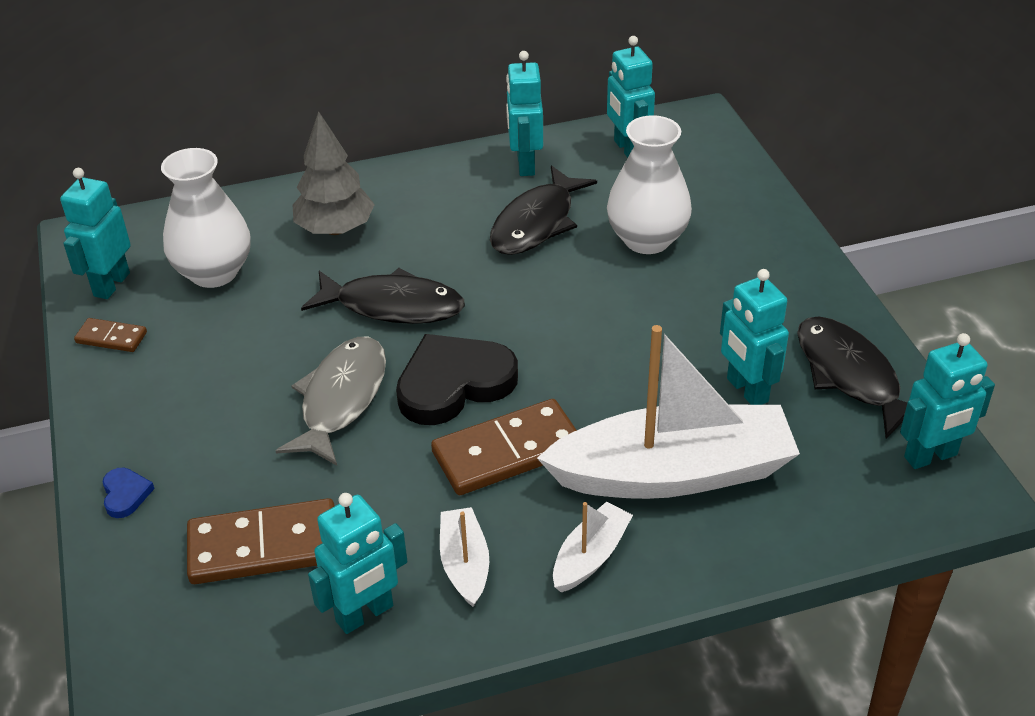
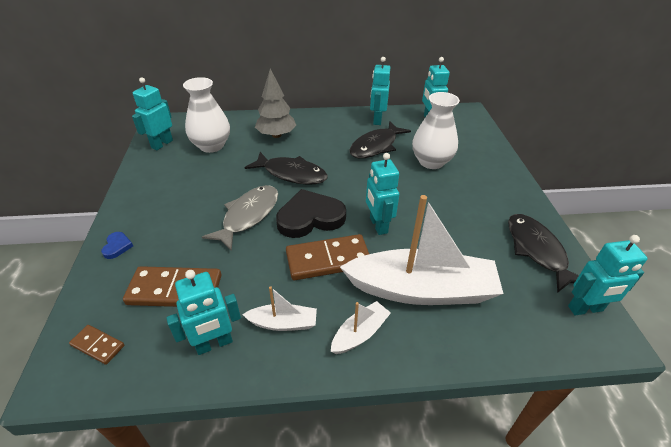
camera: 10 degrees right, 0 degrees up
(111, 337) = (150, 167): brown domino -> brown domino (98, 345)
(465, 564) = (283, 323): white boat -> white boat turned 90 degrees clockwise
(746, 390) = (473, 248): turquoise robot -> turquoise robot (378, 225)

